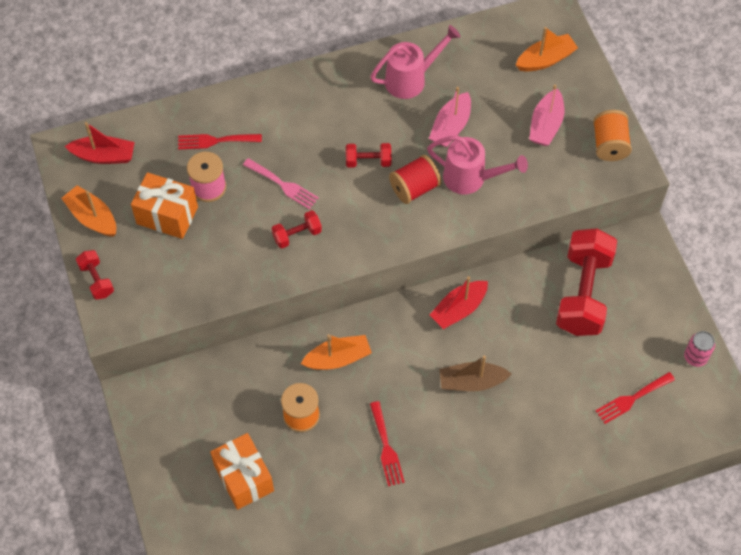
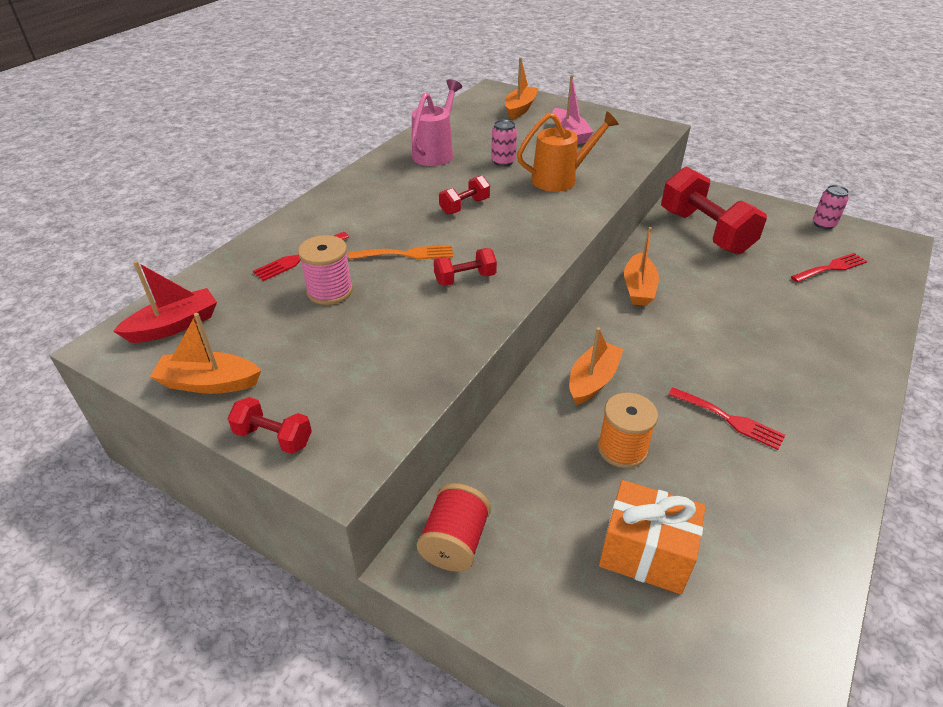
camera: 40 degrees left, 20 degrees down
(167, 215) = (306, 334): orange gift -> none
(283, 185) = (407, 254): pink fork -> orange fork
(297, 235) = (465, 279): red dumbbell -> red dumbbell turned 45 degrees clockwise
(414, 188) = (525, 203): red spool -> red spool (455, 542)
(451, 127) = (503, 162): pink boat -> pink can
(459, 309) = (638, 288): red boat -> orange boat
(470, 178) = (560, 179): pink watering can -> orange watering can
(471, 382) = (718, 326): brown boat -> none
(609, 145) = (625, 125): orange spool -> none
(632, 399) = (831, 268): red fork -> red fork turned 135 degrees counterclockwise

